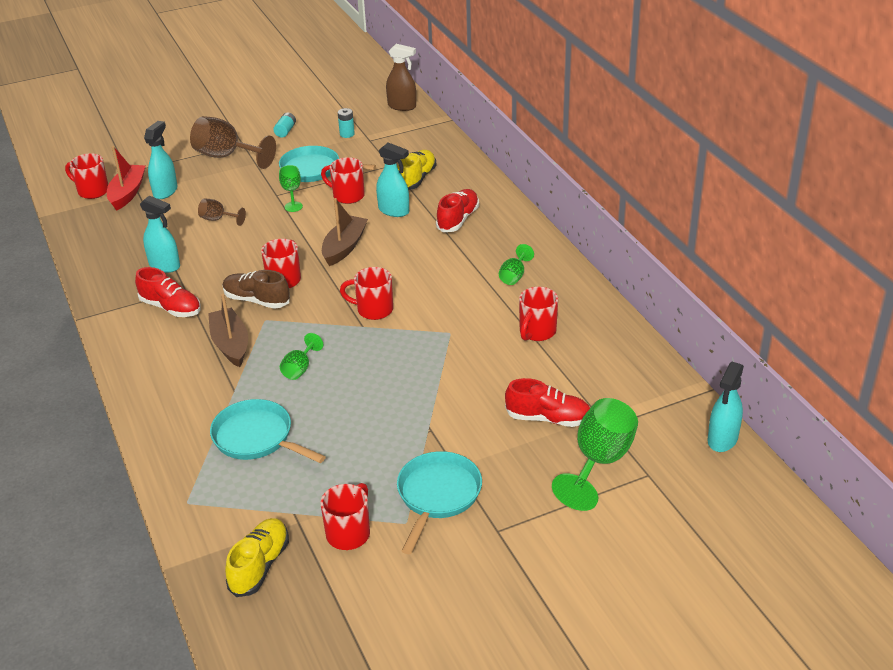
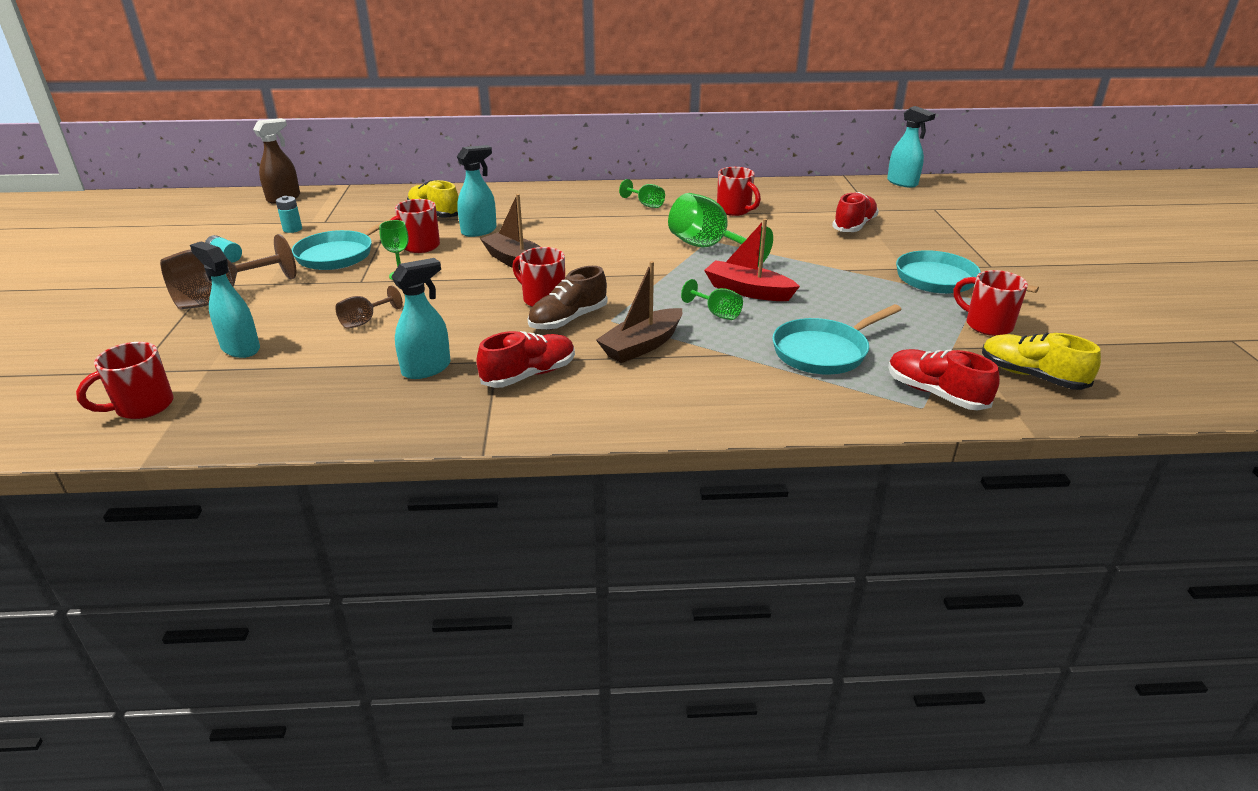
camera: 70 degrees left, 5 degrees down
(127, 193) = (198, 377): red boat -> red boat (748, 291)
(230, 344) = (642, 345): brown boat -> brown boat turned 45 degrees counterclockwise
(373, 310) = (644, 265): red mug -> none
(458, 219) = (531, 209): red shoe -> red shoe (935, 393)
(599, 462) = (915, 220): green goblet -> green goblet (708, 248)

